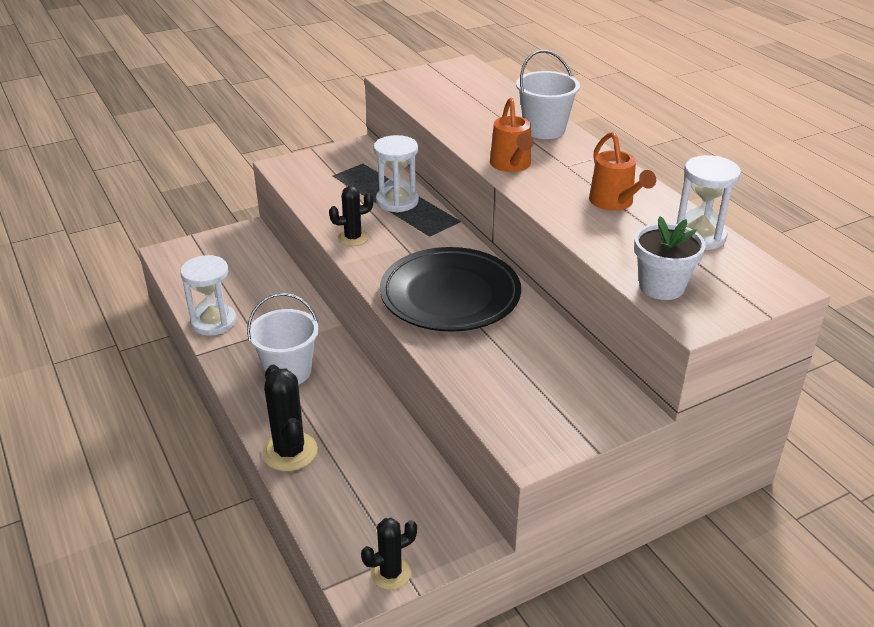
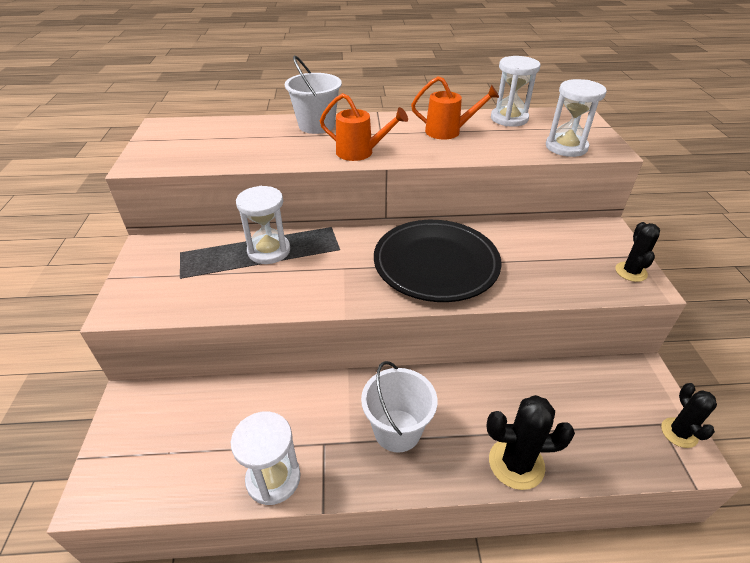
camera: 65 degrees left, 5 degrees up
(353, 238) = (307, 295): black cactus -> black cactus (631, 272)
(661, 286) = (566, 147): white flower pot -> white hourglass

